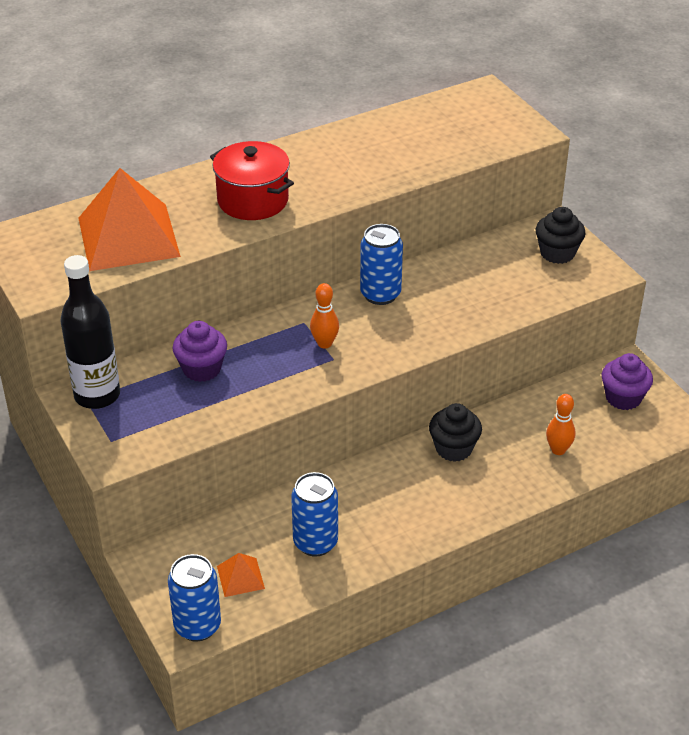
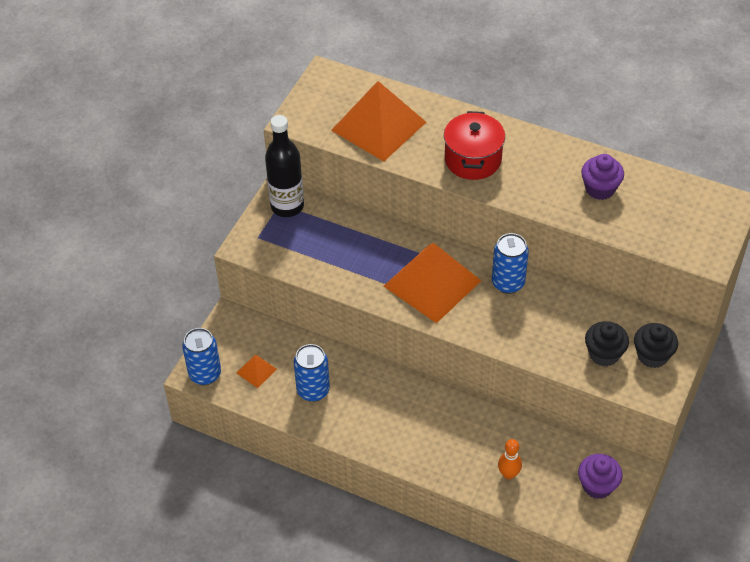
camera: 55 degrees right, 10 degrees up
(202, 369) = (353, 238): purple cupcake -> purple cupcake (600, 189)
(324, 343) = (432, 283): orange bowling pin -> orange pyramid
(454, 448) = (456, 414): black cupcake -> black cupcake (604, 354)

